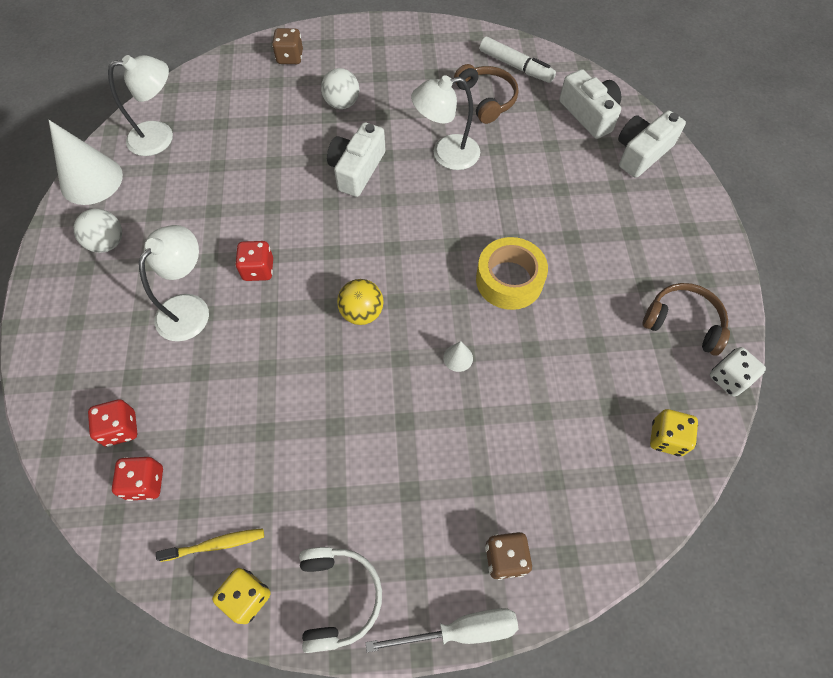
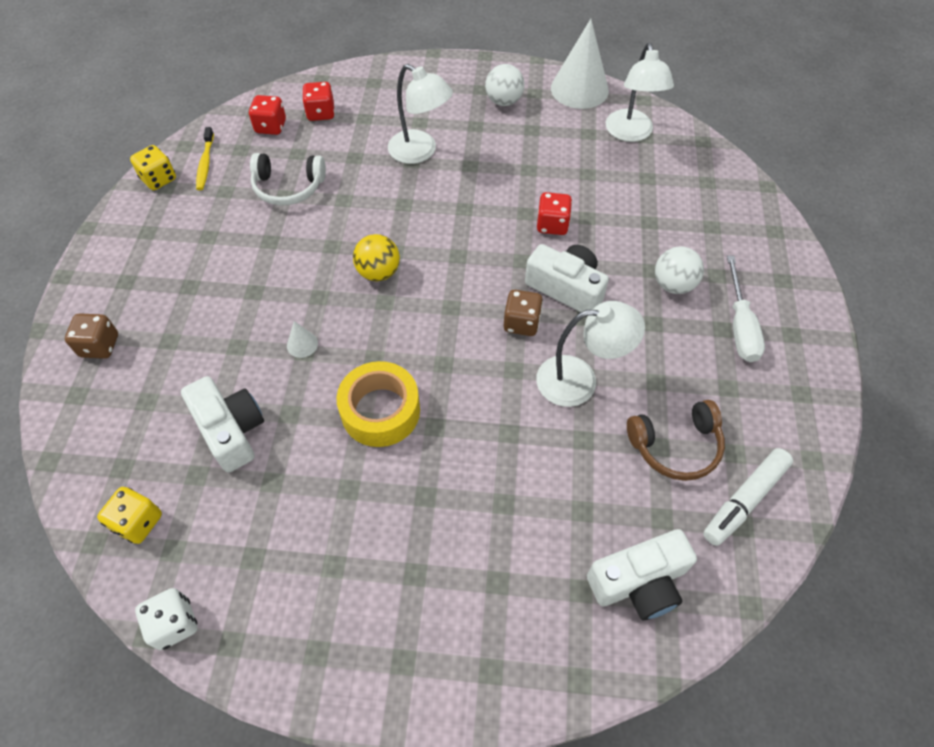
camera: 100 degrees right, 5 degrees down
(258, 269) = (450, 199): red dice -> red dice (552, 225)
(290, 57) = (754, 241): brown dice -> brown dice (521, 323)
(338, 597) = (130, 231): white headphones -> white headphones (288, 187)
(446, 154) = (579, 380): white lamp -> white lamp turned 90 degrees clockwise
(460, 630) = (64, 304): white screwdriver -> white screwdriver (740, 326)
(641, 153) = (554, 639): white camera -> white camera (231, 430)
(683, 322) = (265, 595): brown headphones -> none

